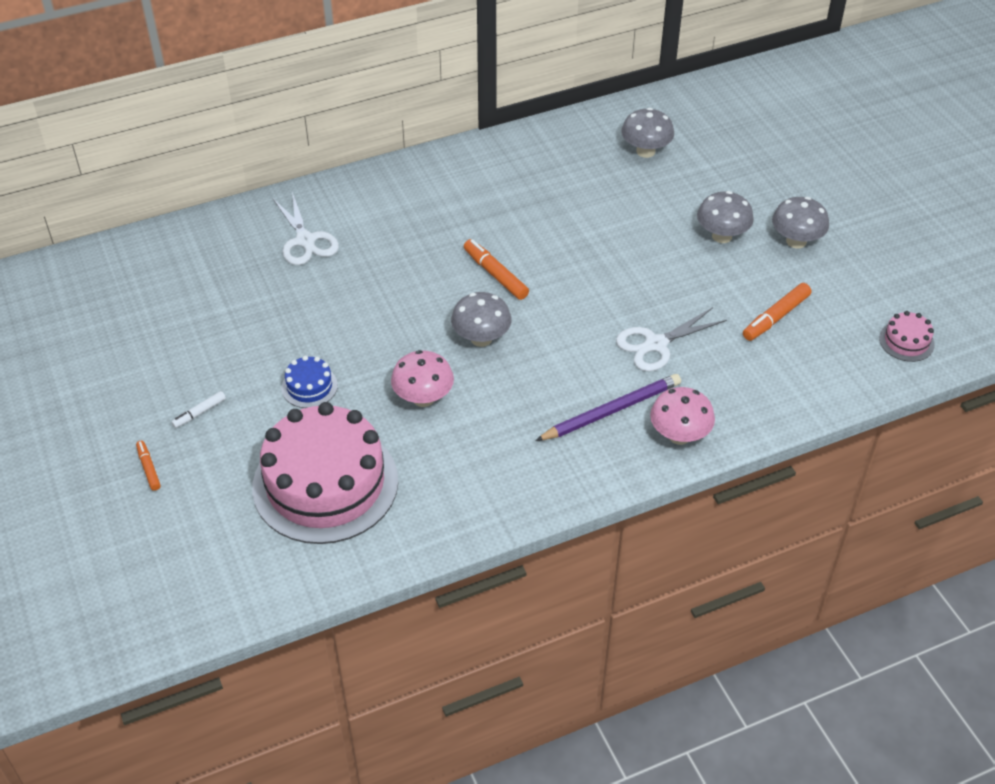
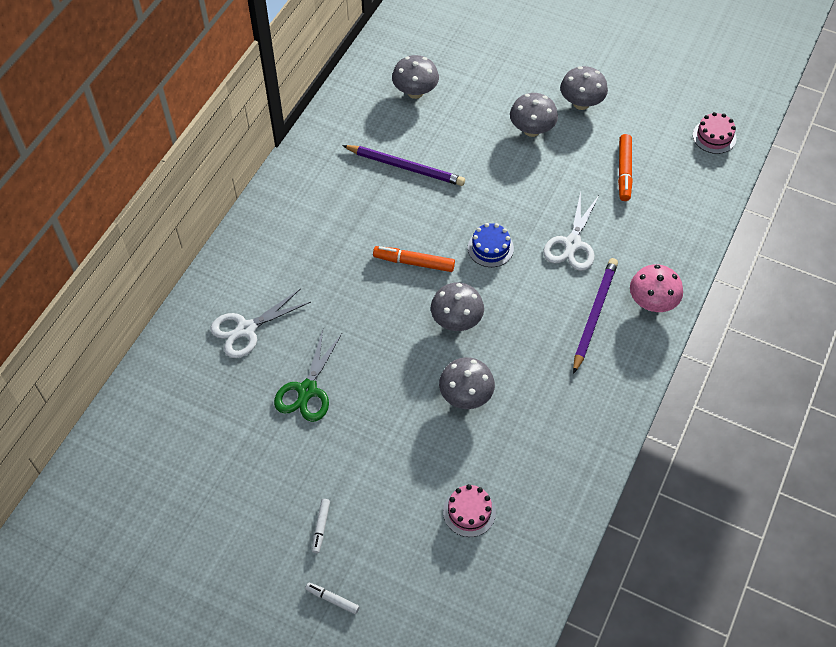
camera: 40 degrees left, 10 degrees up
(149, 468) = (332, 599): orange marker -> white marker
(301, 312) = (307, 390): none -> green scissors
(305, 241) = (246, 329): white scissors -> white scissors turned 120 degrees clockwise
(309, 386) = (378, 446): blue cake -> blue cake (490, 248)
(325, 484) = (469, 512): pink cake -> pink cake, size x0.41
(423, 398) = (466, 396): pink mushroom -> grey mushroom
(571, 201) = (405, 167): none -> purple pencil

